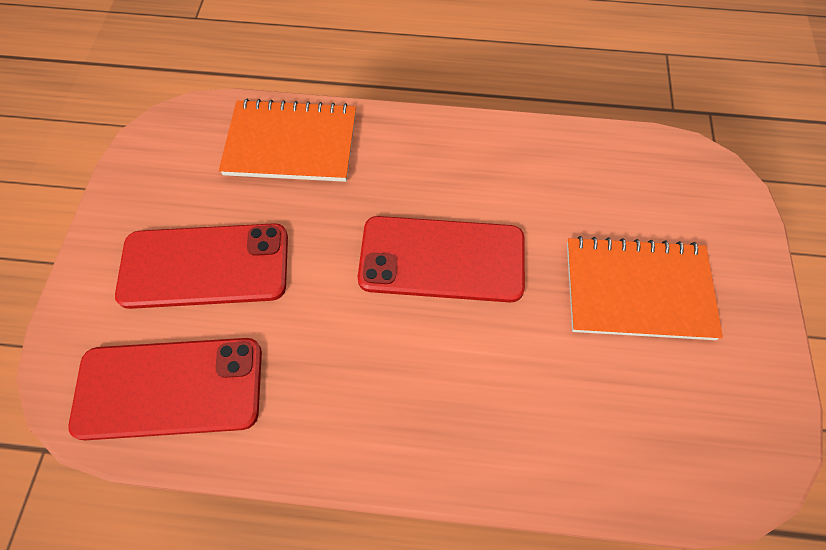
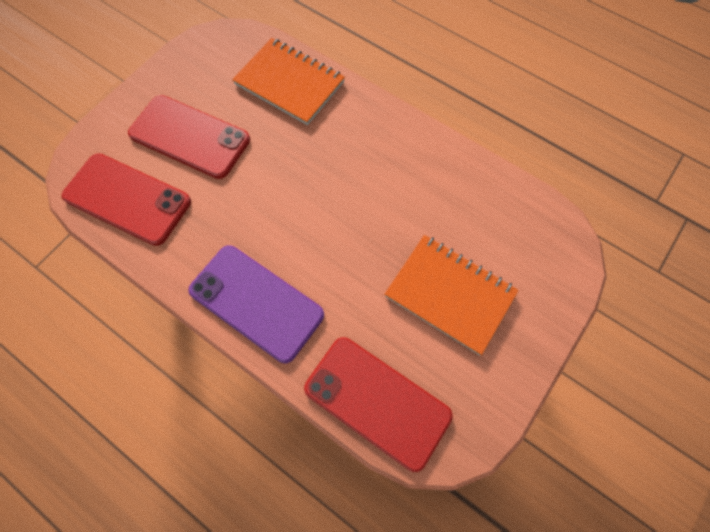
camera: 30 degrees right, 5 degrees up
(429, 426) = (256, 302): none -> purple phone
(442, 259) = (334, 206): red phone -> red phone (377, 401)

